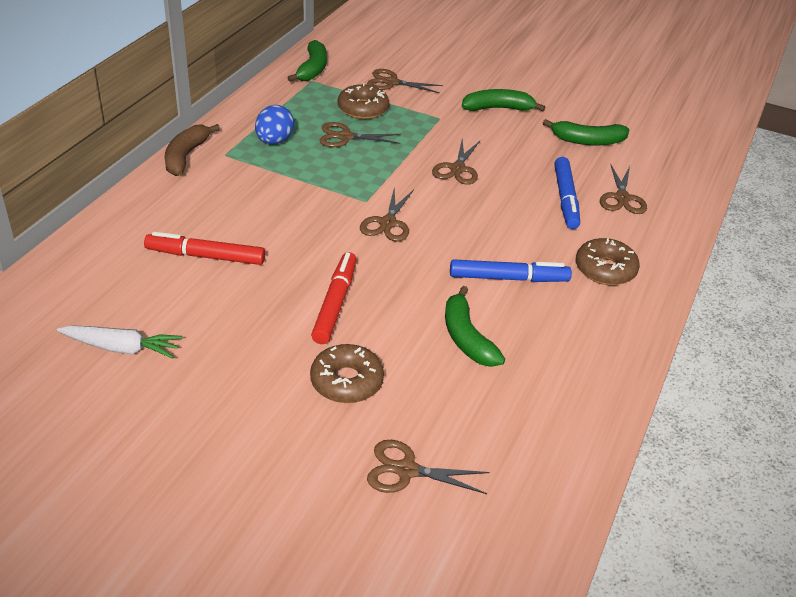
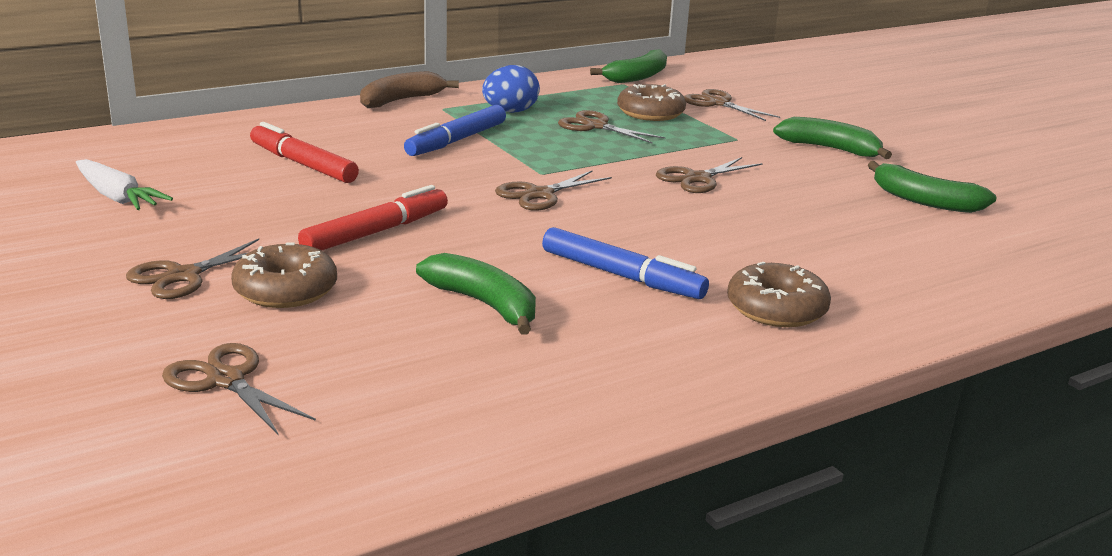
camera: 35 degrees right, 15 degrees down
(466, 338) = (484, 304): green banana -> green banana turned 120 degrees clockwise
(565, 199) = (813, 237): blue marker -> blue marker (456, 141)
(622, 198) = (903, 258): brown scissors -> brown scissors (183, 276)

